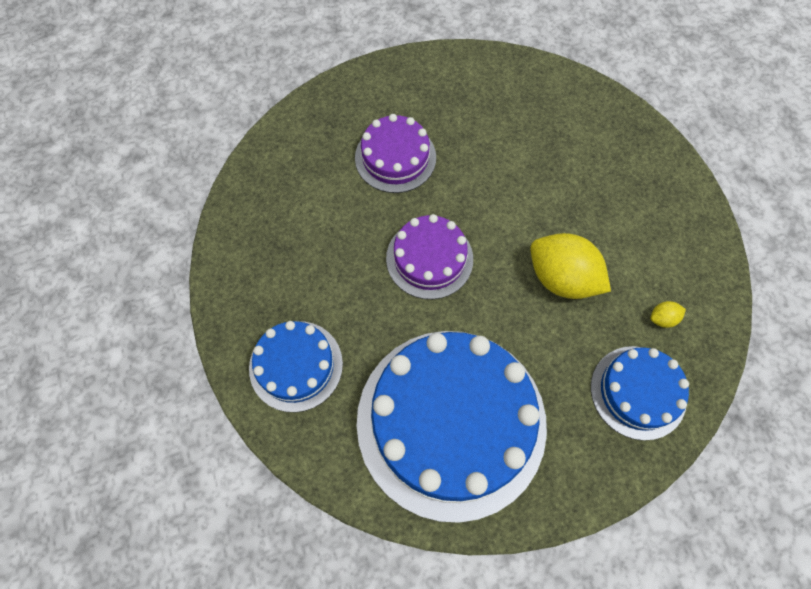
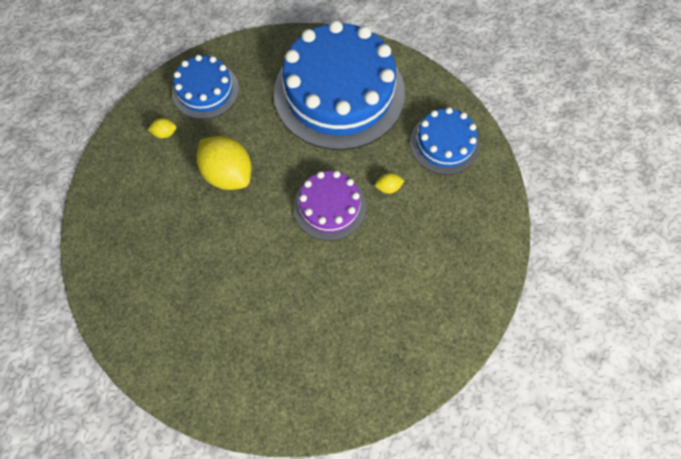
camera: 170 degrees left, 0 degrees up
(363, 293) = (388, 187): none -> yellow lemon
(395, 157) = (341, 307): purple cake -> none

